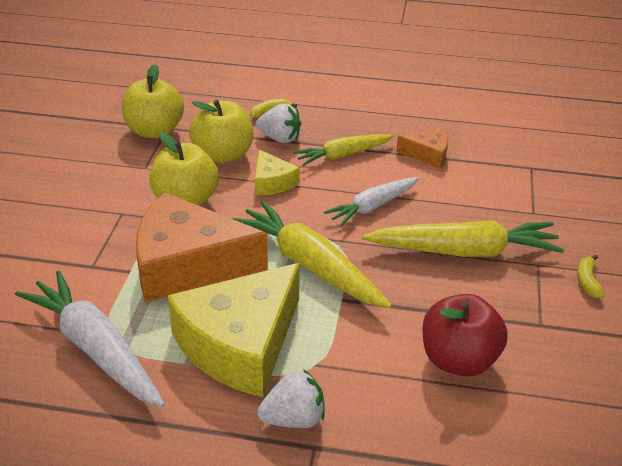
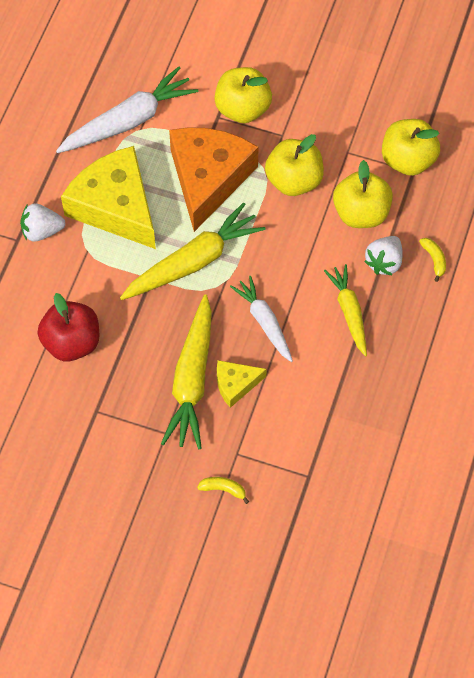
camera: 100 degrees right, 25 degrees up
(81, 246) = (242, 109): none -> yellow apple
(272, 182) = (312, 248): yellow cheese -> yellow cheese (235, 384)
(294, 419) = (42, 231): white strawberry -> white strawberry turned 90 degrees clockwise
(428, 154) = (342, 387): orange cheese -> none
(587, 282) = (137, 464): yellow banana -> yellow banana (223, 489)

